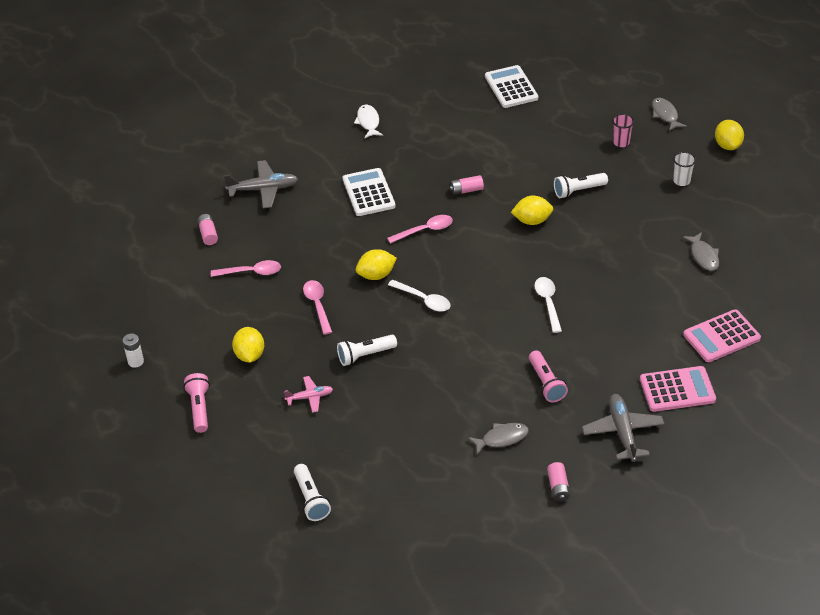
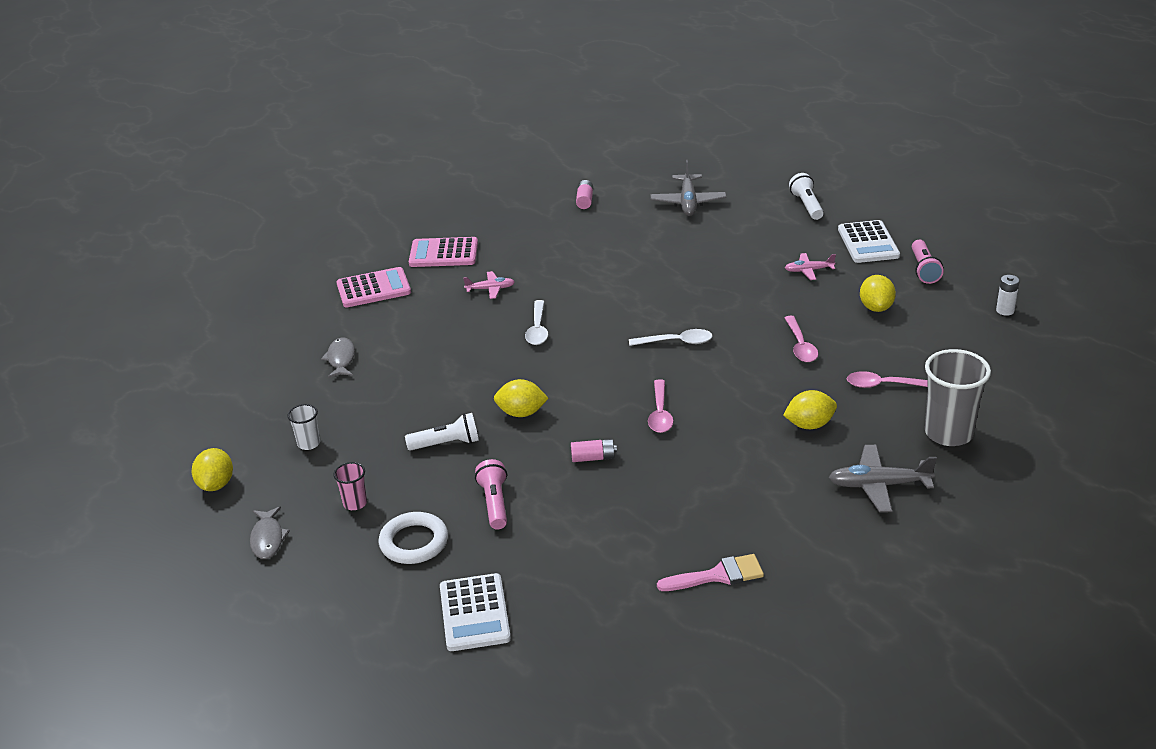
camera: 170 degrees left, 10 degrees down
(208, 234) = (948, 433): pink battery -> grey cup
(365, 355) = (748, 299): white flashlight -> none
(368, 122) = (718, 575): white fish -> pink brush
(368, 193) = (728, 467): white calculator -> white calculator (868, 243)
(376, 275) = (728, 370): yellow lemon -> yellow lemon (809, 425)
(423, 300) = (676, 342): white spoon -> white spoon turned 135 degrees clockwise
(425, 230) = (660, 413): pink spoon -> pink spoon turned 75 degrees counterclockwise
(502, 438) = (624, 232): grey fish -> none
(546, 383) = (567, 266): pink flashlight -> pink flashlight (494, 503)
(568, 122) = (414, 542): none -> white ring
(609, 346) = (490, 289): none -> pink plane
(622, 432) = (511, 229): grey plane -> grey plane (688, 202)

